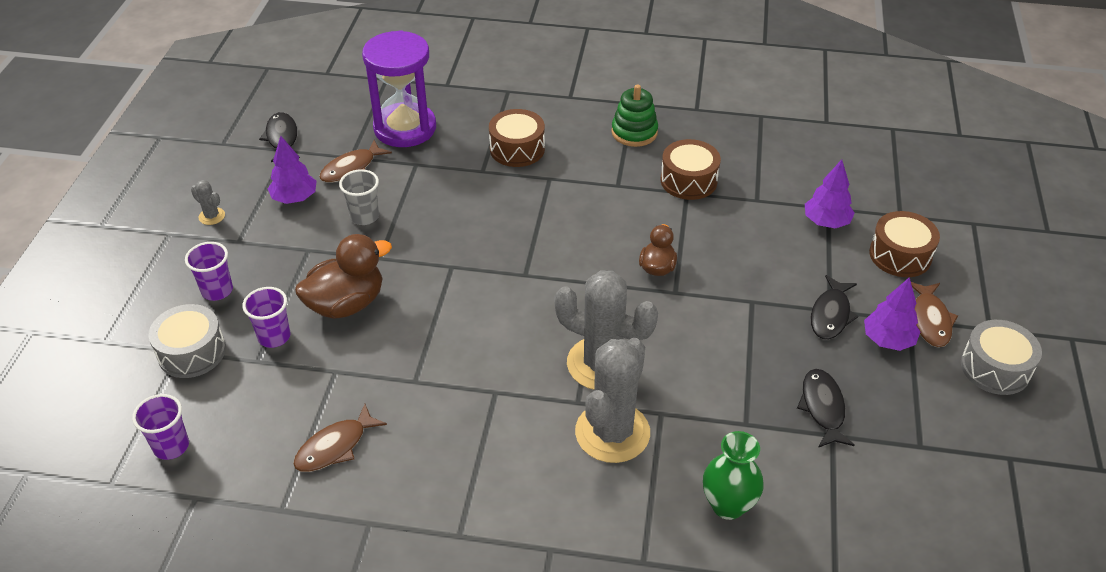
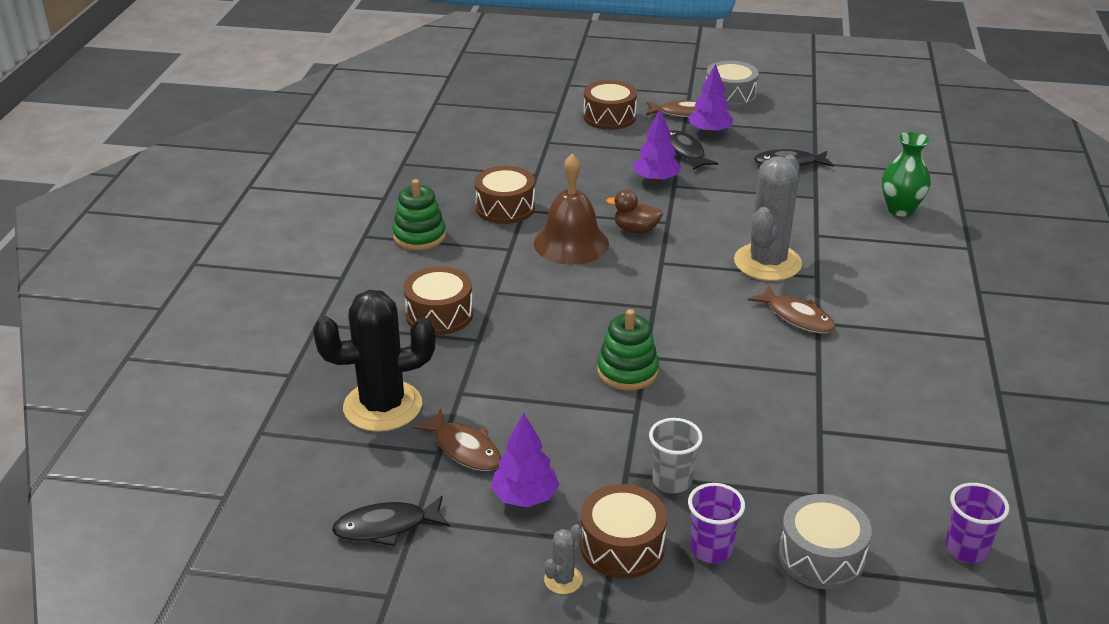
camera: 90 degrees left, 10 degrees down
(234, 245) = (622, 546): none -> brown drum
(274, 337) = (780, 485): purple cup -> none
(335, 447) = (920, 421): brown fish -> brown fish (797, 317)
(346, 304) = (717, 431): brown duck -> none
(364, 216) = (562, 429): grey cup -> grey cup (672, 481)
(405, 128) = (382, 406): purple hourglass -> black cactus
(431, 254) = (627, 371): none -> green stacking toy
(612, 432) = (846, 259): grey cactus -> none
(629, 223) = (571, 243): none -> brown bell
(826, 222) = (567, 144): purple tree -> purple tree (656, 180)
(831, 315) = (685, 152): black fish -> black fish turned 135 degrees counterclockwise

